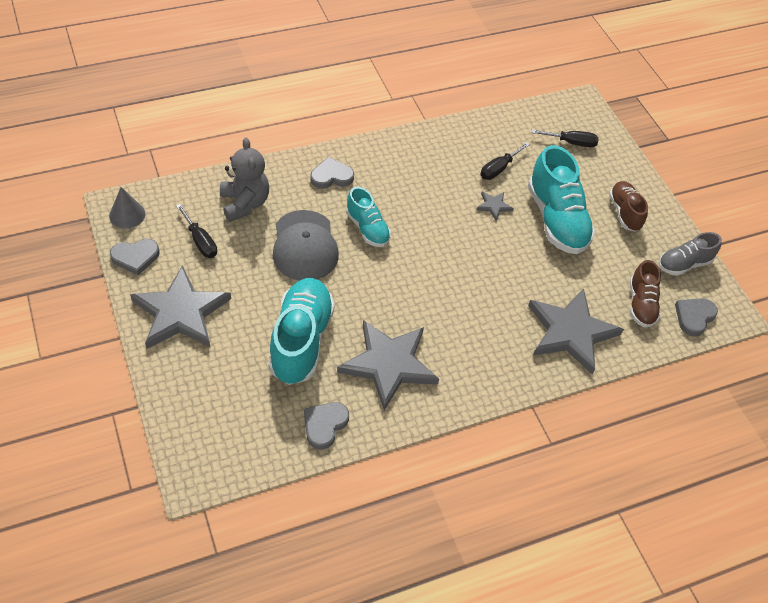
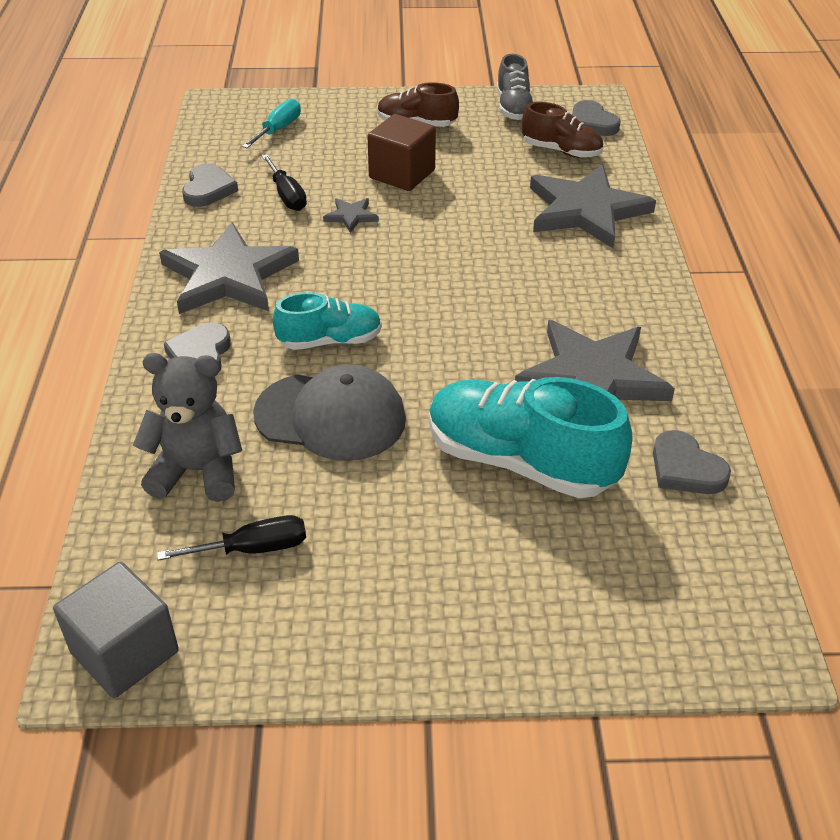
camera: 65 degrees left, 10 degrees down
(127, 214) = (125, 652): grey cone -> grey cube
(135, 257) = (243, 656): grey heart -> grey heart (208, 189)
(181, 312) = (407, 608): grey star -> grey star (228, 275)
(556, 220) = (402, 174): turquoise shoe -> brown cube
(571, 143) = (278, 129): black screwdriver -> turquoise screwdriver

